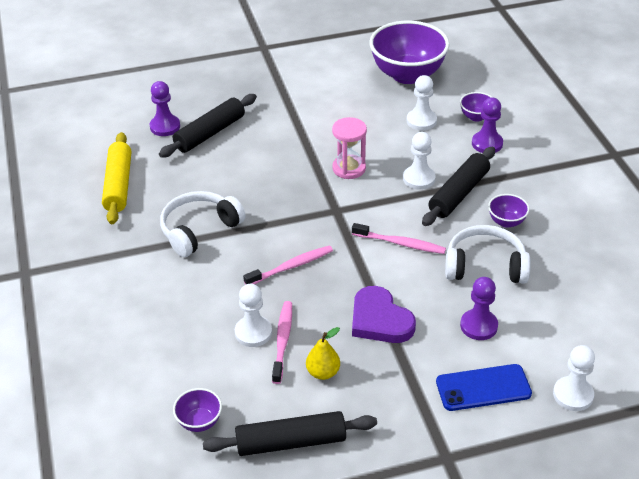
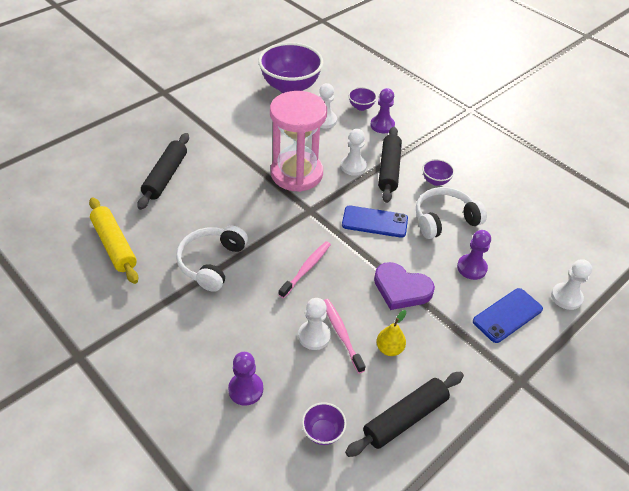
camera: 30 degrees left, 5 degrees up
(165, 127) = (123, 181): purple pawn -> purple pawn (246, 389)
(349, 168) = (296, 173): pink hourglass -> pink hourglass, size x1.89
(400, 243) = (374, 222): pink toothbrush -> blue phone

